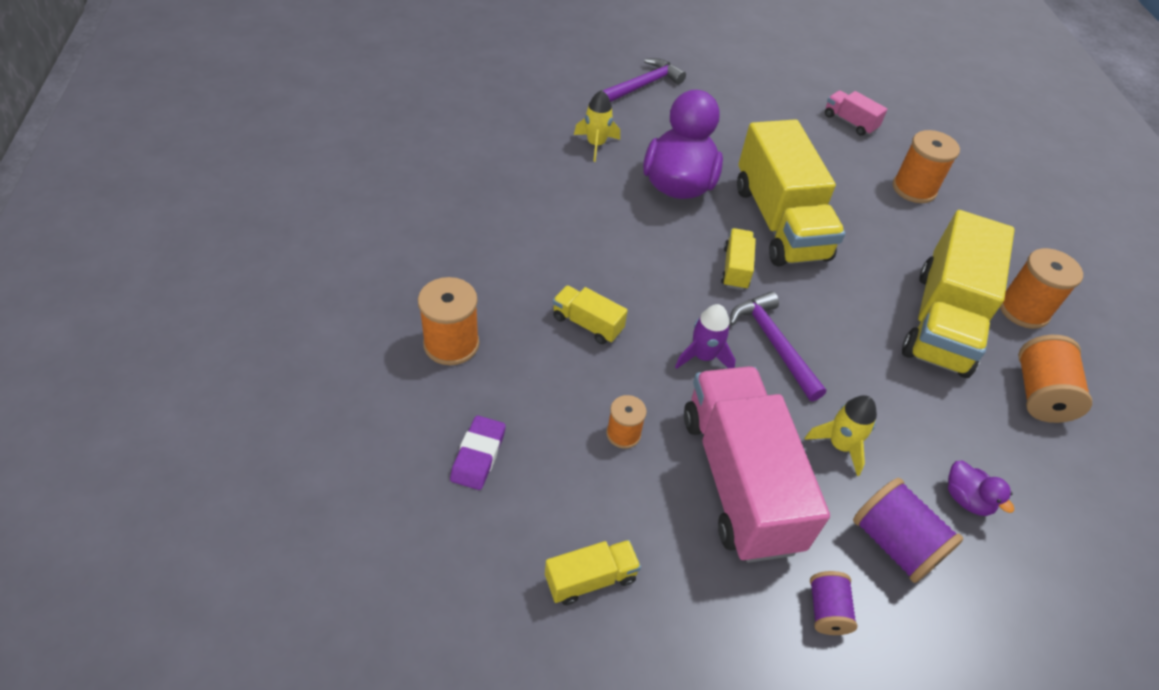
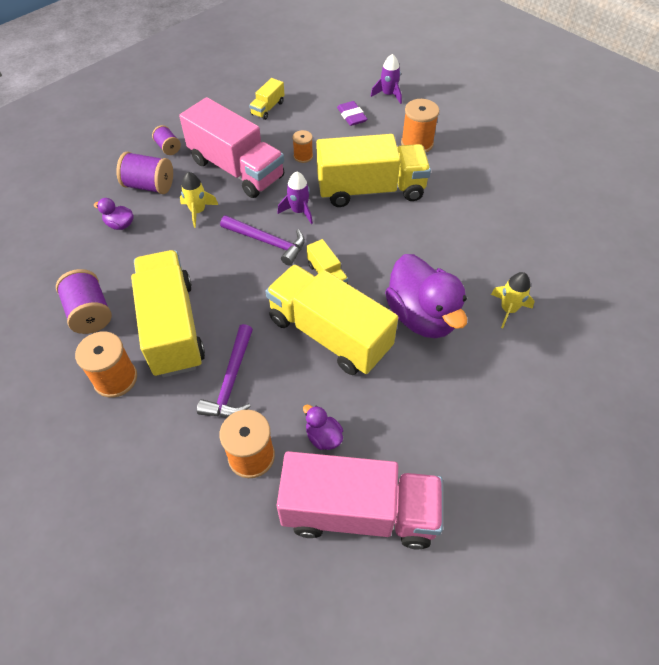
camera: 145 degrees right, 5 degrees up
(374, 455) = (388, 95): none -> purple rocket
(587, 324) = (371, 190): yellow truck -> yellow truck, size x2.29
(642, 86) = (556, 403): purple hammer -> purple hammer (231, 381)
(844, 167) = (323, 436): none -> purple duck
(850, 122) = (359, 512): pink truck -> pink truck, size x2.29
(1039, 394) = (90, 313): orange spool -> purple spool

